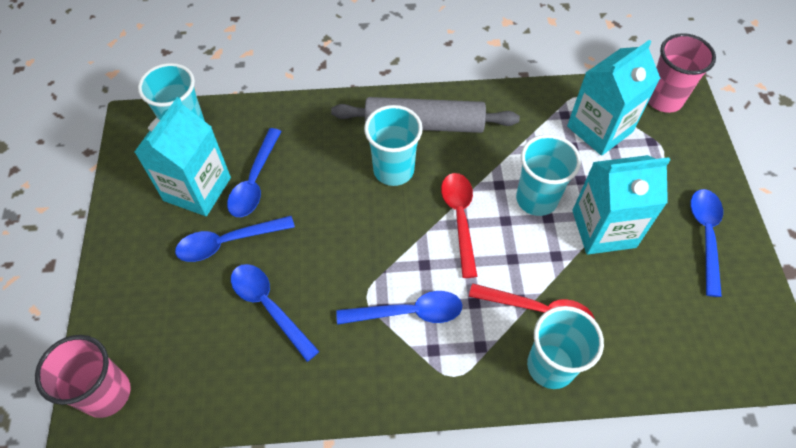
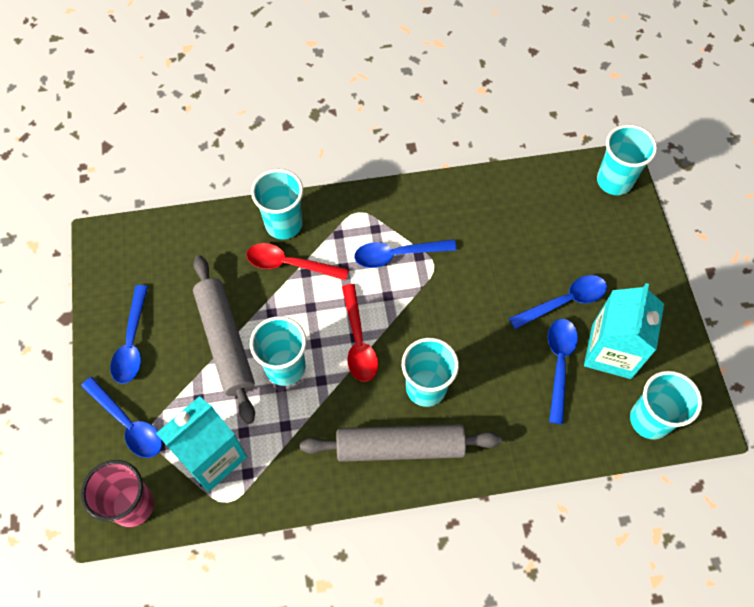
camera: 175 degrees right, 5 degrees up
(106, 393) = (614, 181): pink cup -> turquoise cup
(269, 306) = (512, 250): blue spoon -> blue spoon (128, 423)
(603, 229) = (225, 342): turquoise carton -> grey rolling pin

